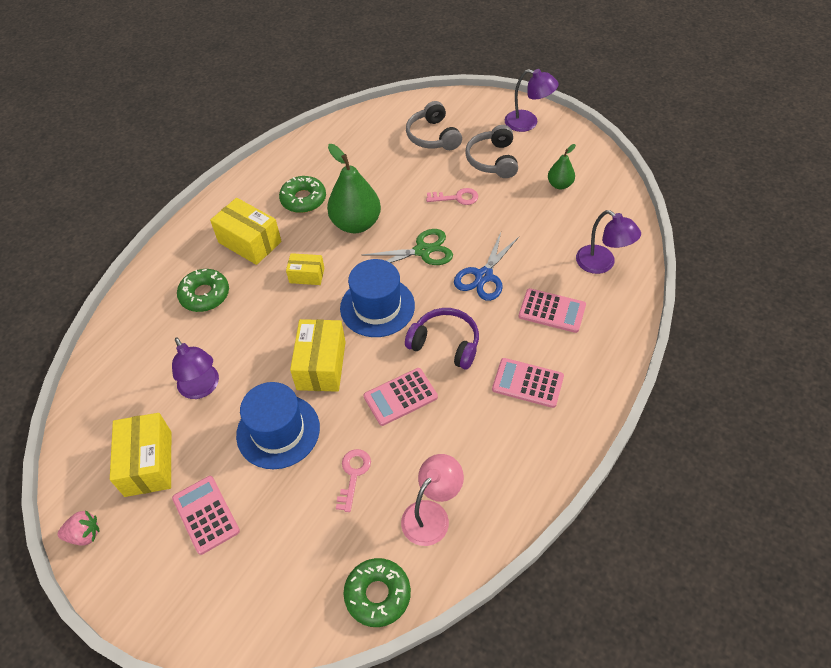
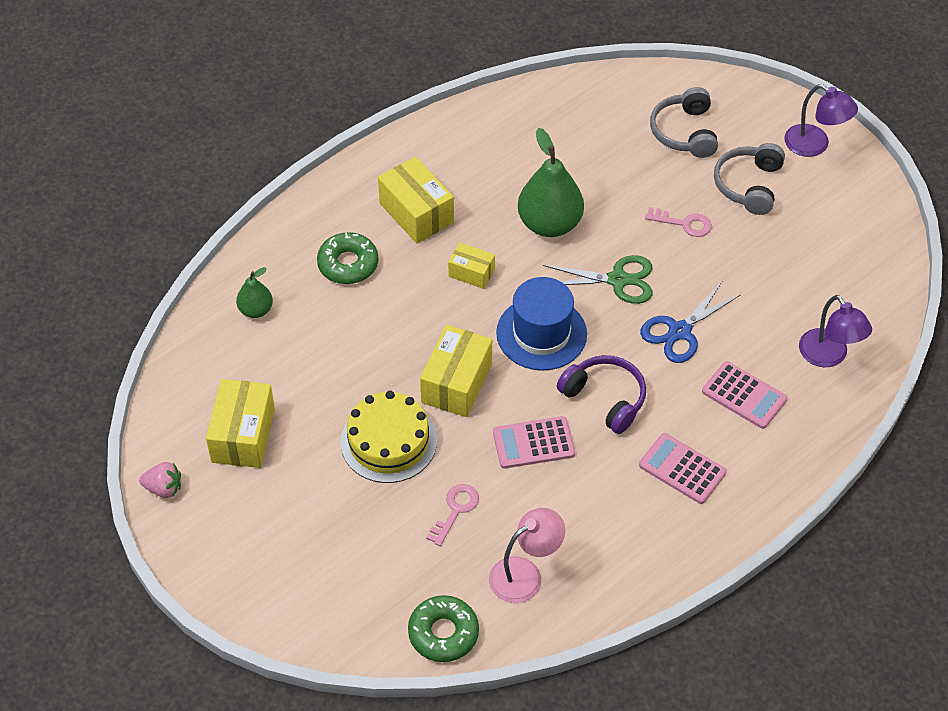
camera: 15 degrees right, 0 degrees up
(202, 388) = (319, 371): purple lamp -> none
(206, 515) = (290, 505): pink calculator -> none
(278, 431) = (388, 441): blue hat -> yellow cake
(303, 199) = (496, 175): green donut -> none
(560, 185) = (820, 241): green pear -> green pear (256, 310)

